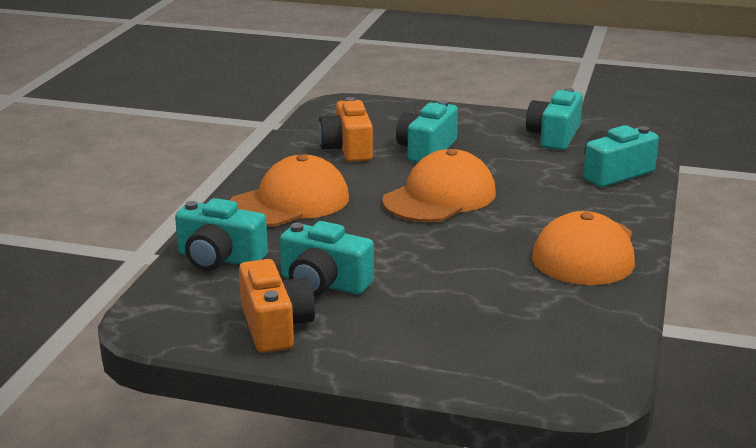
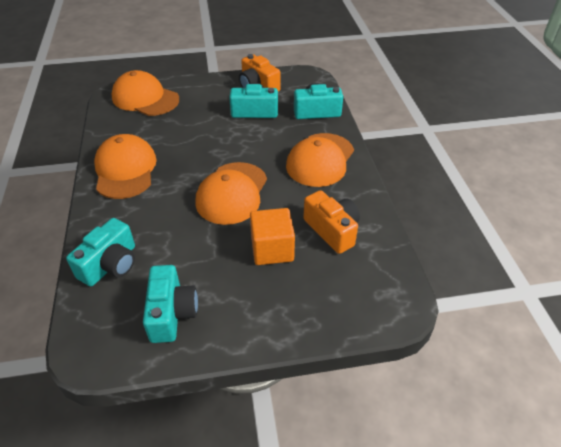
camera: 155 degrees right, 20 degrees up
(426, 150) = (272, 249): turquoise camera -> orange cube
(523, 359) = (145, 98): none -> orange cap

